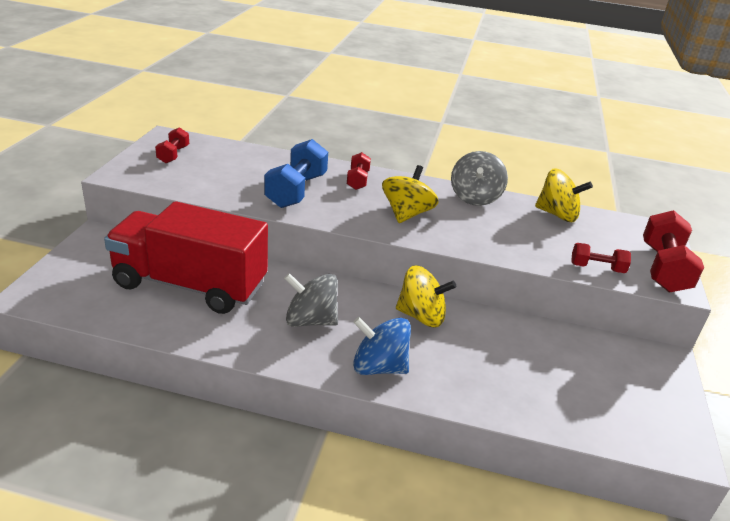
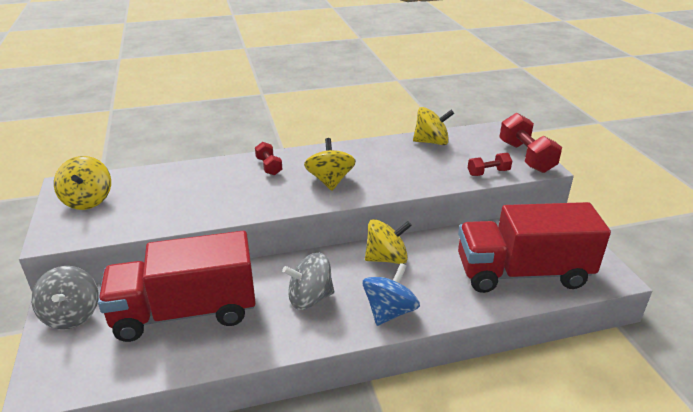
camera: 25 degrees left, 0 degrees up
(173, 155) = (88, 200): red dumbbell -> yellow spinning top
(296, 191) = (228, 193): blue dumbbell -> none
(379, 367) = (389, 311): blue spinning top -> blue spinning top turned 135 degrees clockwise
(475, 197) = (366, 149): grey spinning top -> grey spinning top (71, 315)
(566, 394) = (522, 273): none -> red truck

